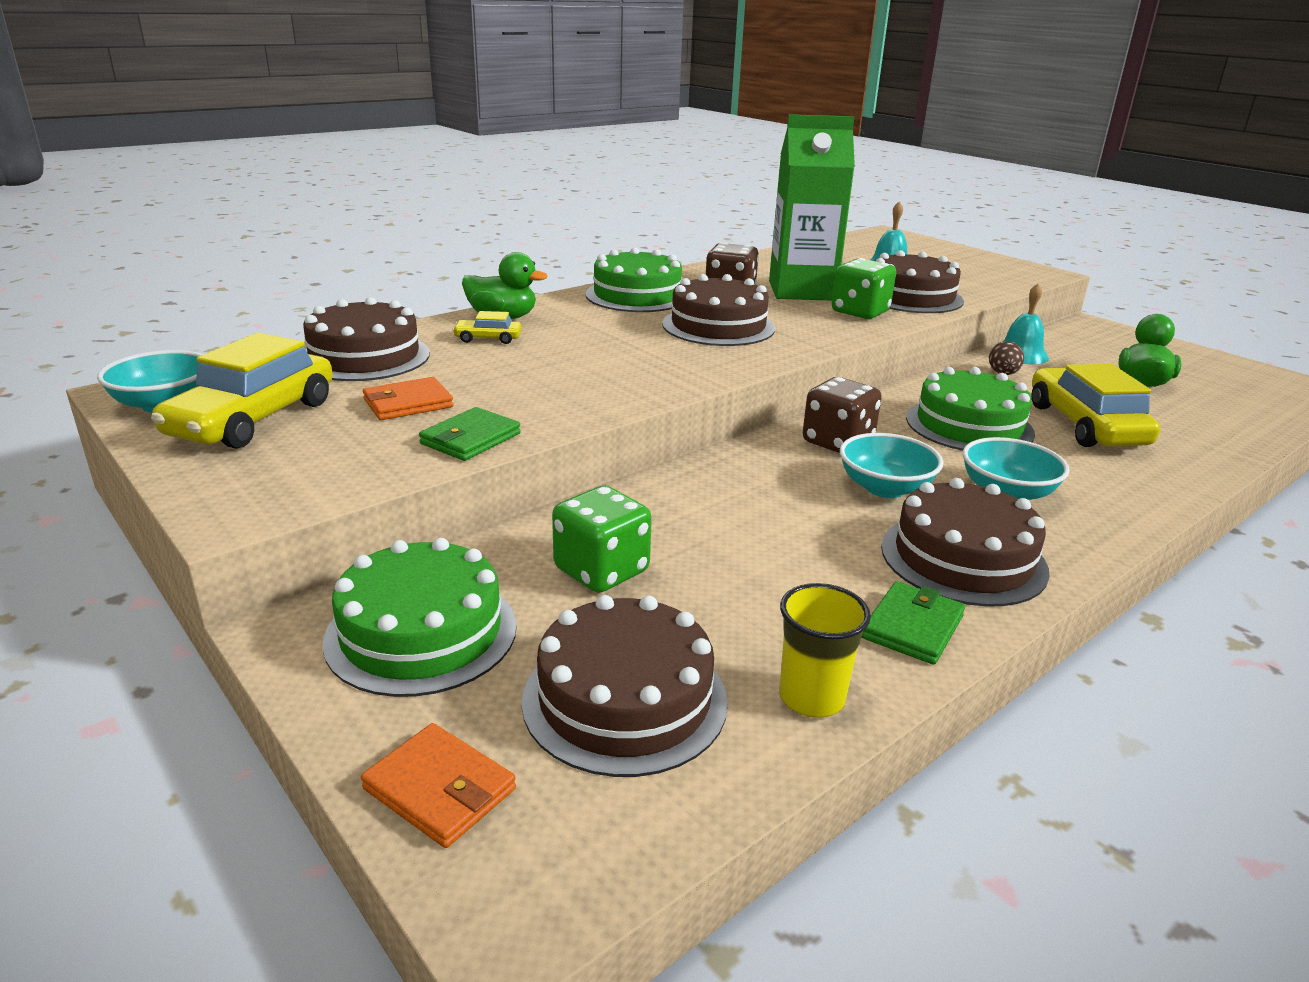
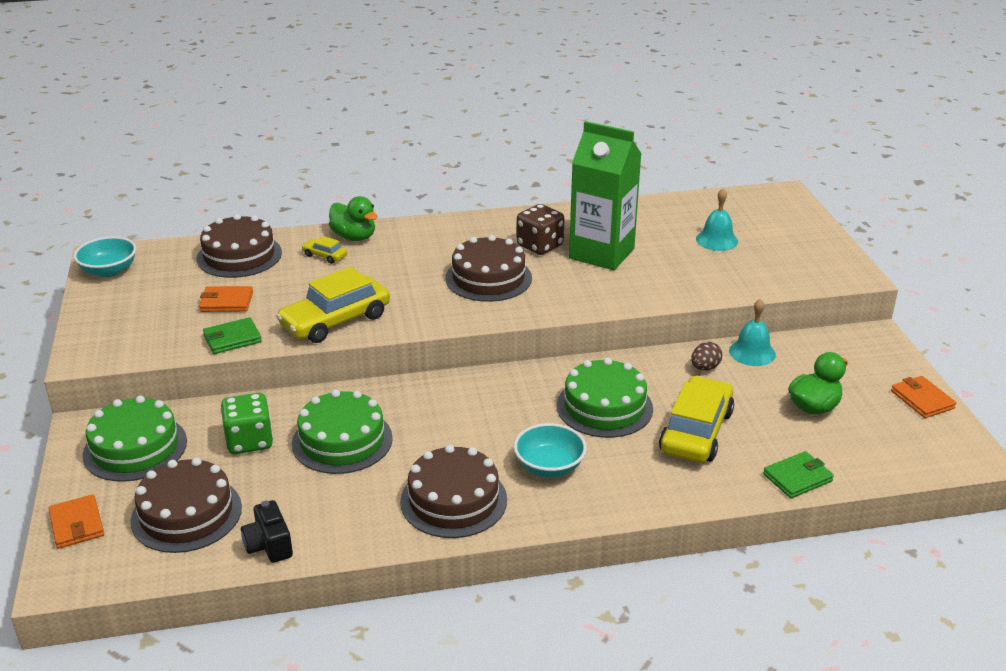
camera: 30 degrees right, 5 degrees up
(253, 419) = (141, 293): yellow car -> yellow car (335, 320)
(637, 295) = (470, 233): green cake -> green cake (342, 441)
(811, 698) = (269, 545): yellow cup -> black camera
(837, 442) = (491, 394): brown dice -> none
(860, 312) = (614, 288): green dice -> none
(885, 488) = (474, 438): turquoise bowl -> none
(911, 297) = (683, 280): brown cake -> none
(913, 627) = (367, 529): green wallet -> green wallet (797, 478)
(1207, 359) = (922, 399): none -> orange wallet

